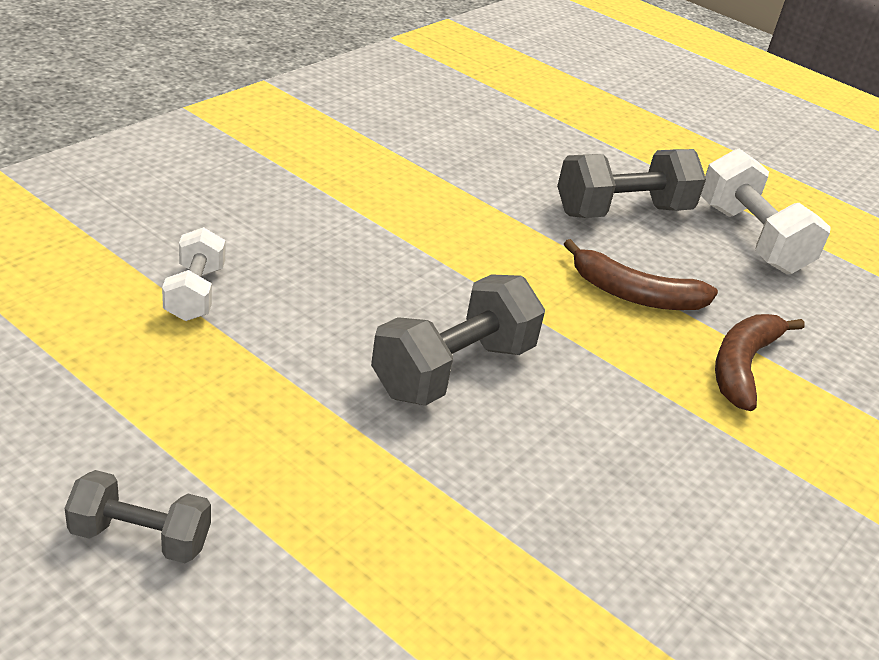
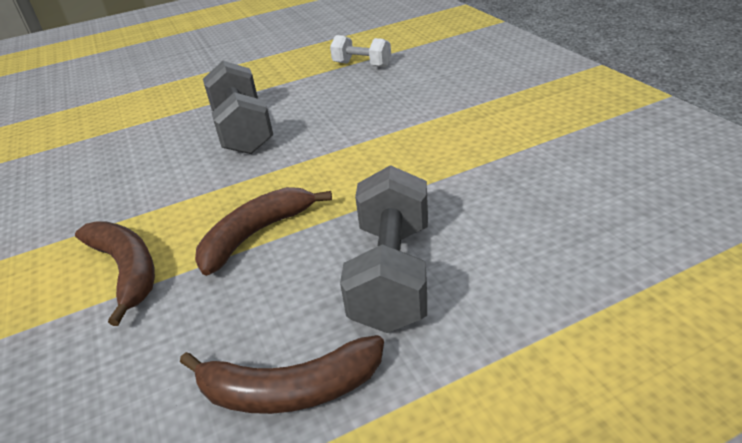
camera: 125 degrees right, 0 degrees up
(140, 537) = (215, 54): grey dumbbell -> none
(751, 238) = (290, 390): white dumbbell -> brown banana

